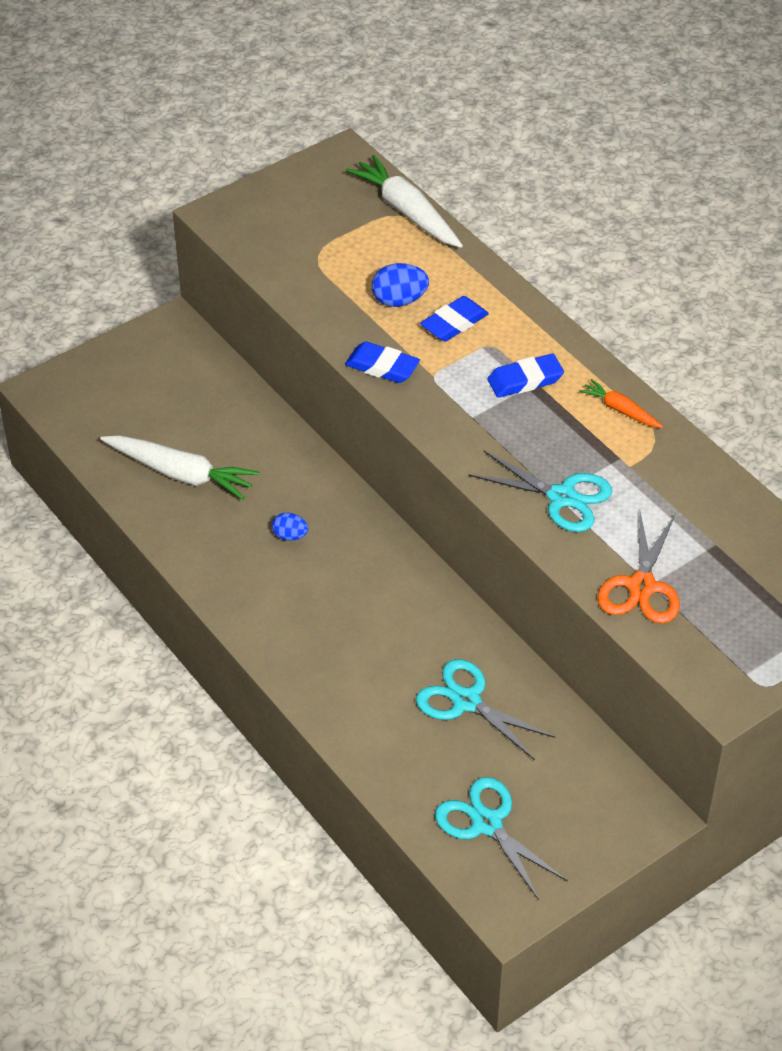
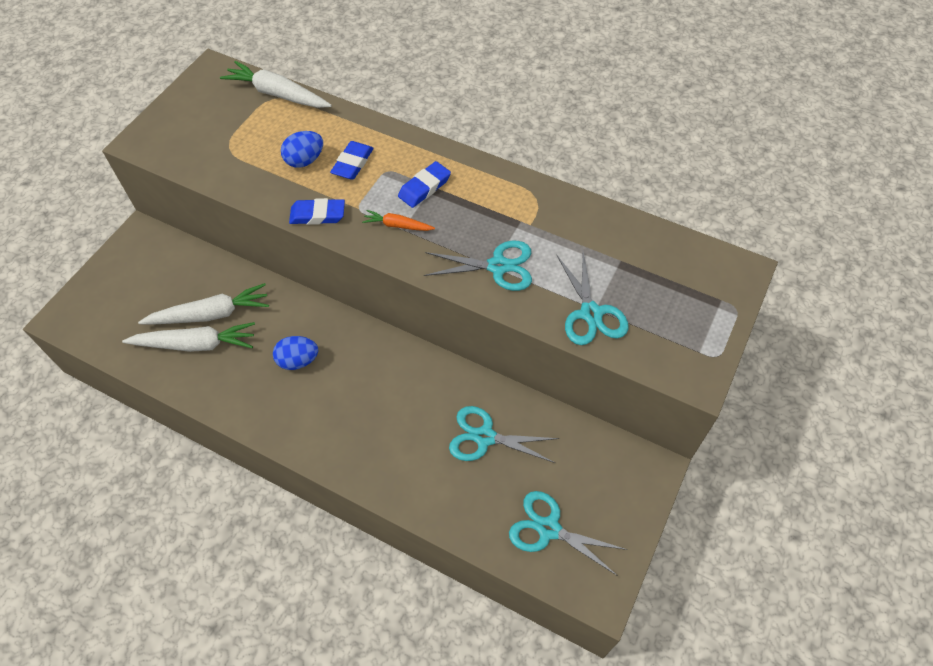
camera: 25 degrees left, 10 degrees up
(213, 447) = (211, 314): none -> white carrot
(290, 536) = (298, 360): blue egg -> blue egg, size x1.57
(620, 410) = (501, 185): orange carrot -> orange carrot (397, 225)
(641, 586) = (590, 313): orange scissors -> turquoise scissors

